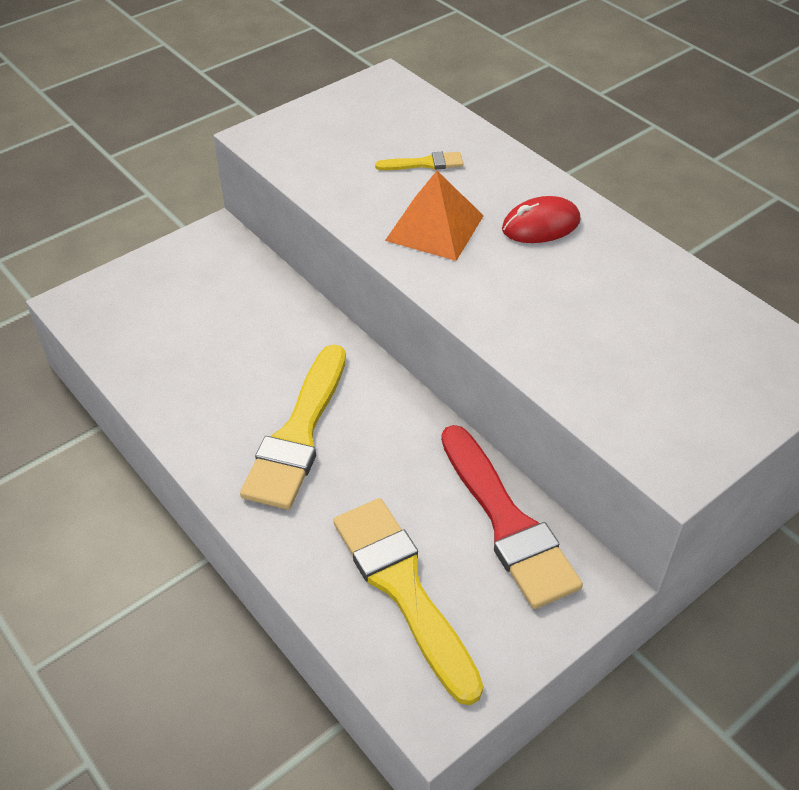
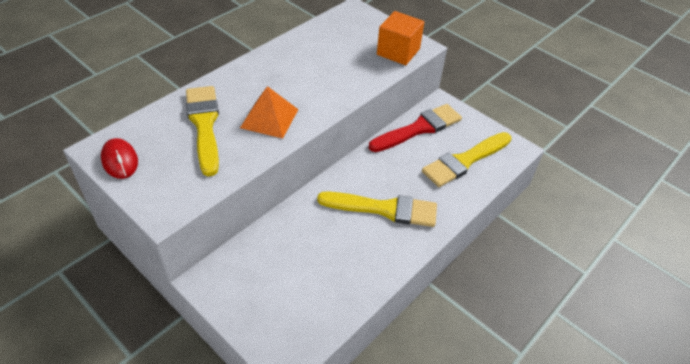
camera: 100 degrees left, 0 degrees up
(424, 164) = (204, 125): yellow brush -> yellow brush, size x2.18
(541, 225) = (265, 79): red mouse -> red mouse (120, 160)
(647, 422) = (398, 52): none -> orange cube

